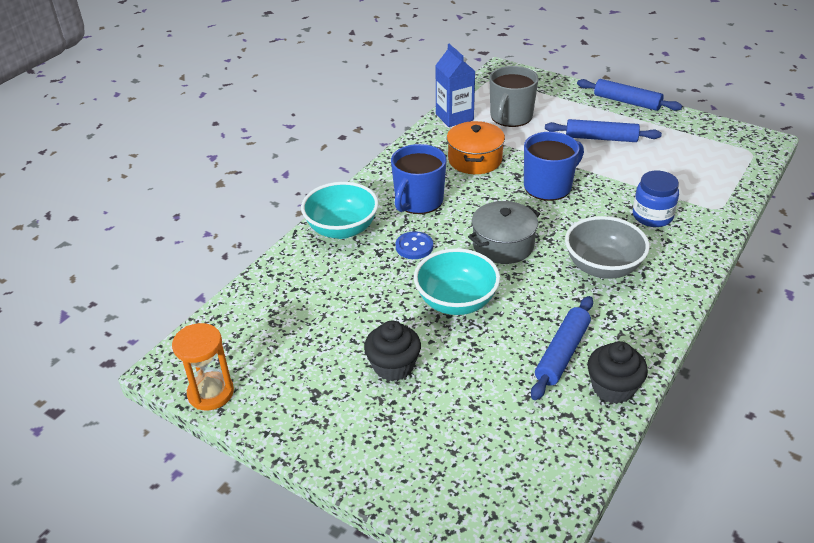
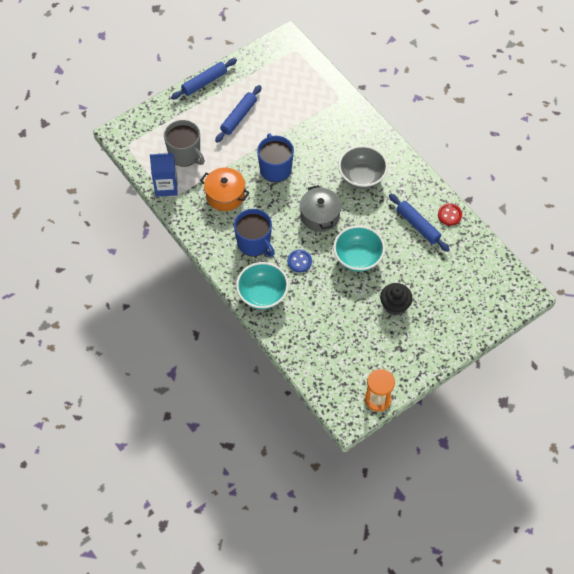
camera: 70 degrees left, 20 degrees up
(613, 388) = (449, 215): black cupcake -> red button
(652, 216) = (330, 132): blue jar -> none

